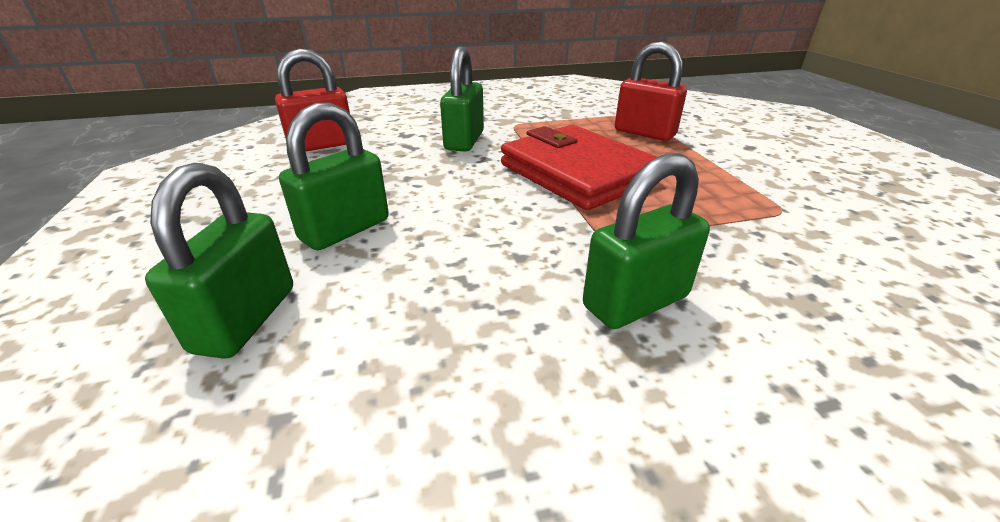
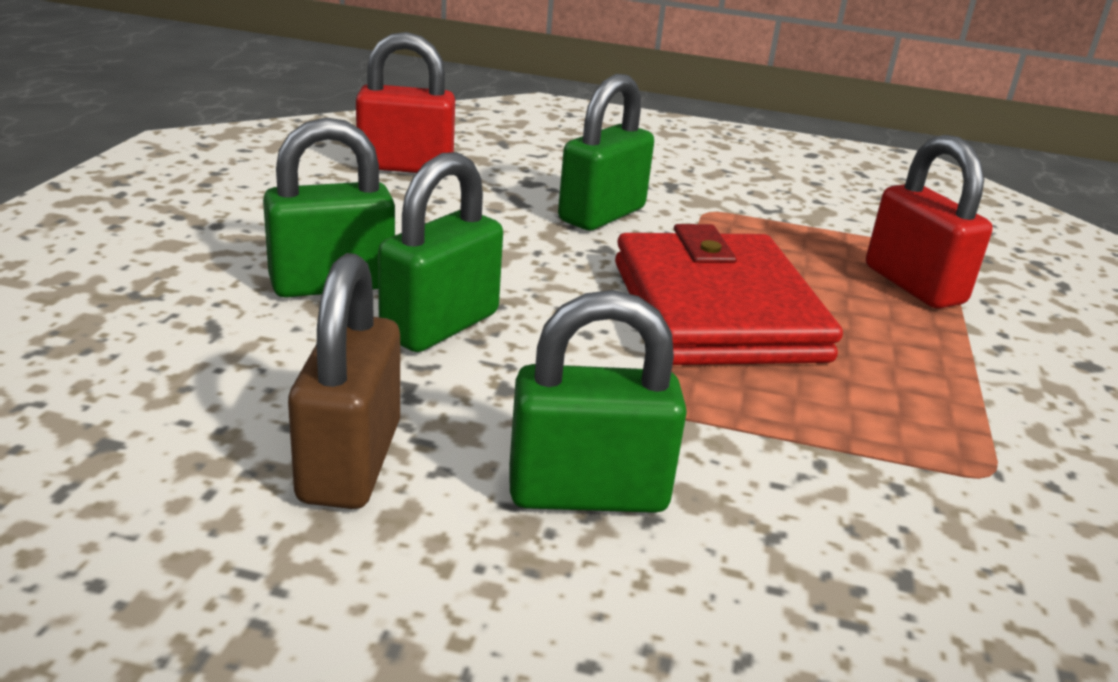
camera: 25 degrees right, 5 degrees down
(246, 319) = (152, 342): green padlock -> green padlock (440, 325)
(480, 347) = (350, 462): none -> brown padlock

